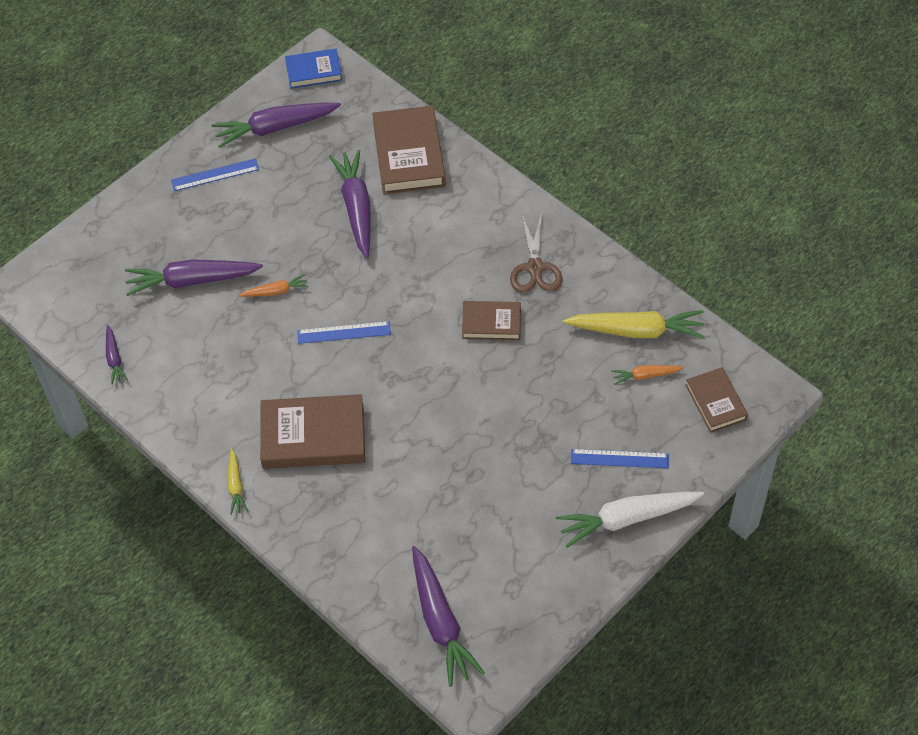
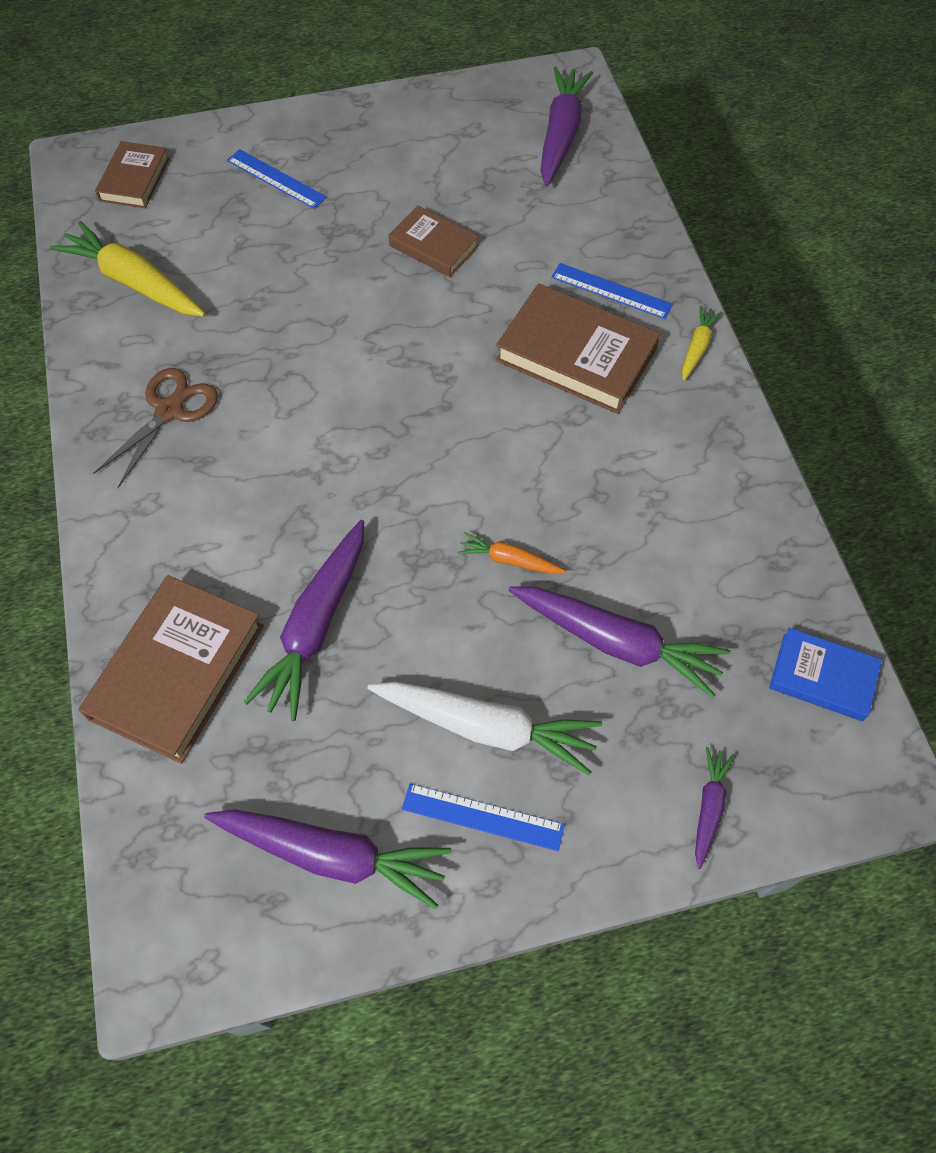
camera: 150 degrees left, 5 degrees up
(114, 358) = (781, 582): purple carrot -> purple carrot (709, 808)
(314, 71) = (189, 943): blue book -> blue book (822, 677)
(344, 332) = (459, 456): blue ruler -> blue ruler (611, 291)
(491, 323) = (278, 373): brown book -> brown book (433, 246)
(627, 519) = (319, 130): white carrot -> white carrot (486, 727)
(645, 376) = (173, 236): orange carrot -> none

